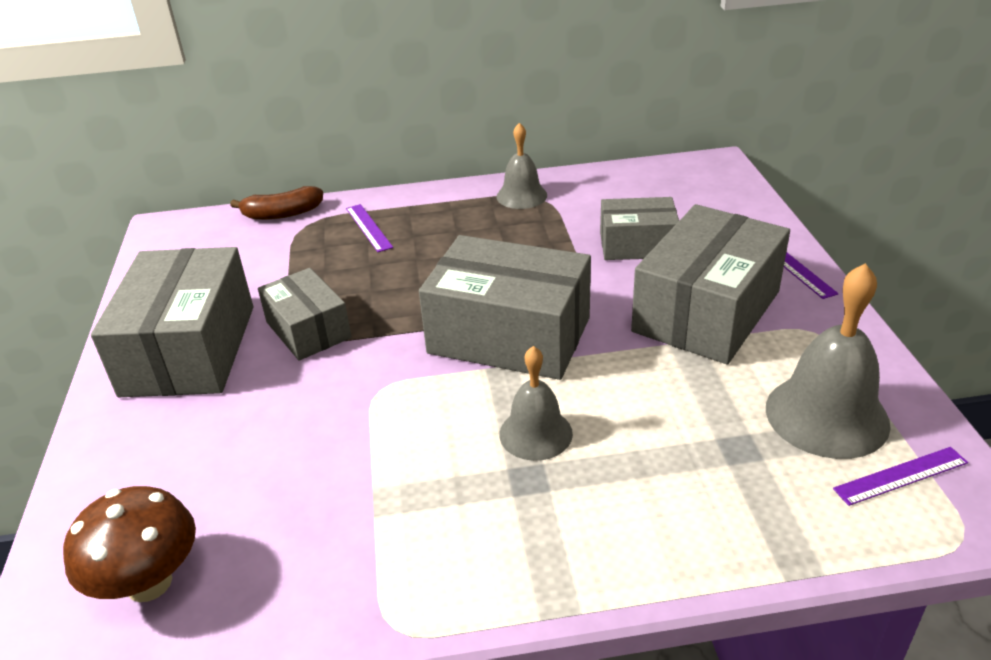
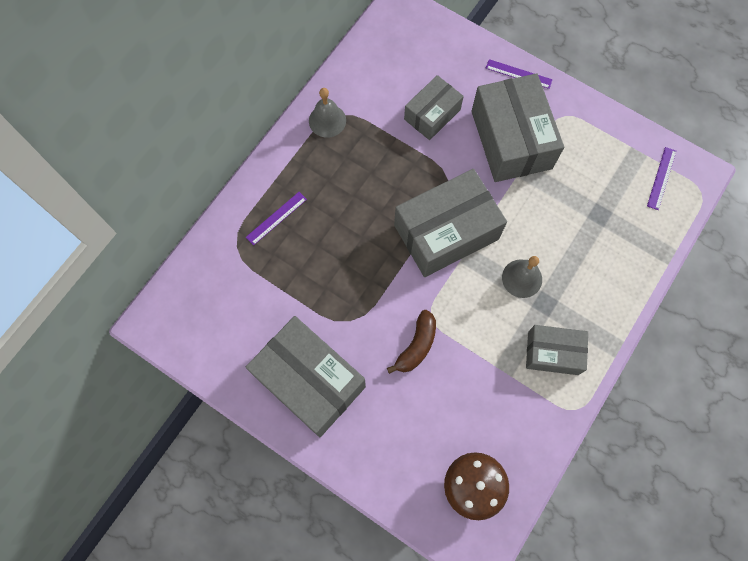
camera: 50 degrees left, 35 degrees up
(282, 214) = (208, 250): brown banana -> brown banana (416, 345)
(308, 330) = (349, 315): grey box -> grey box (553, 353)
(368, 227) = (276, 218): purple ruler -> purple ruler turned 60 degrees counterclockwise
(826, 415) = (612, 167): grey bell -> none

